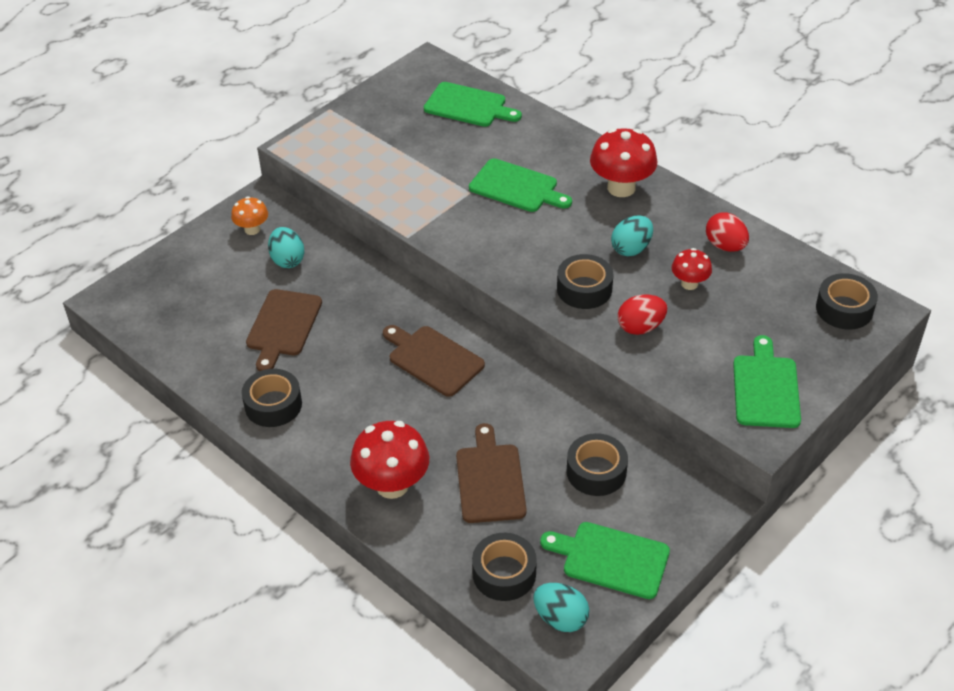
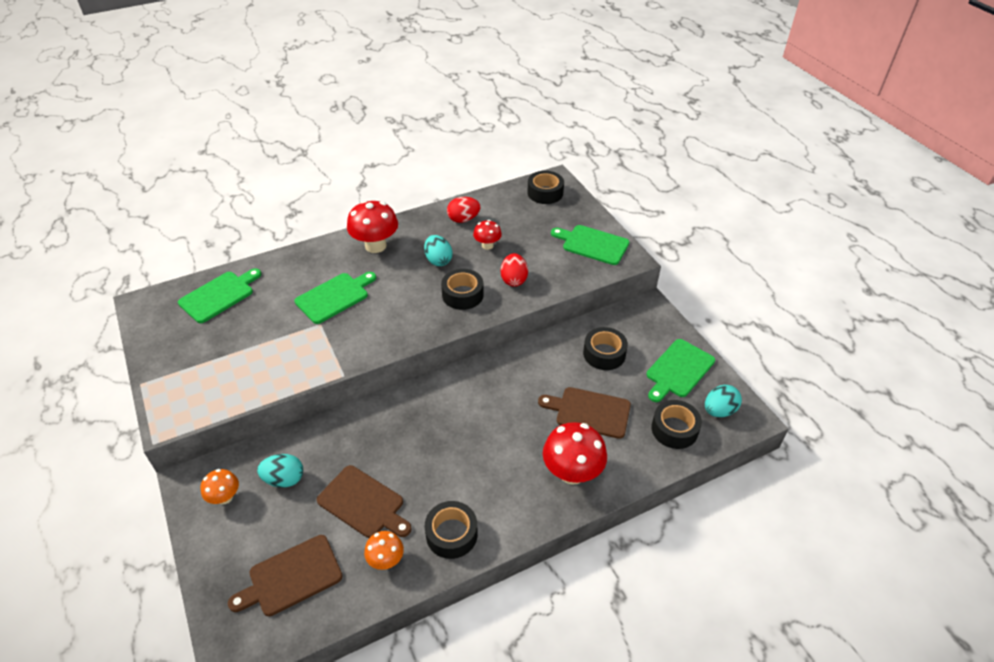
camera: 70 degrees left, 0 degrees up
(227, 365) = (386, 560): none -> orange mushroom
(433, 359) = (458, 411): brown cutting board -> brown cutting board (291, 577)

